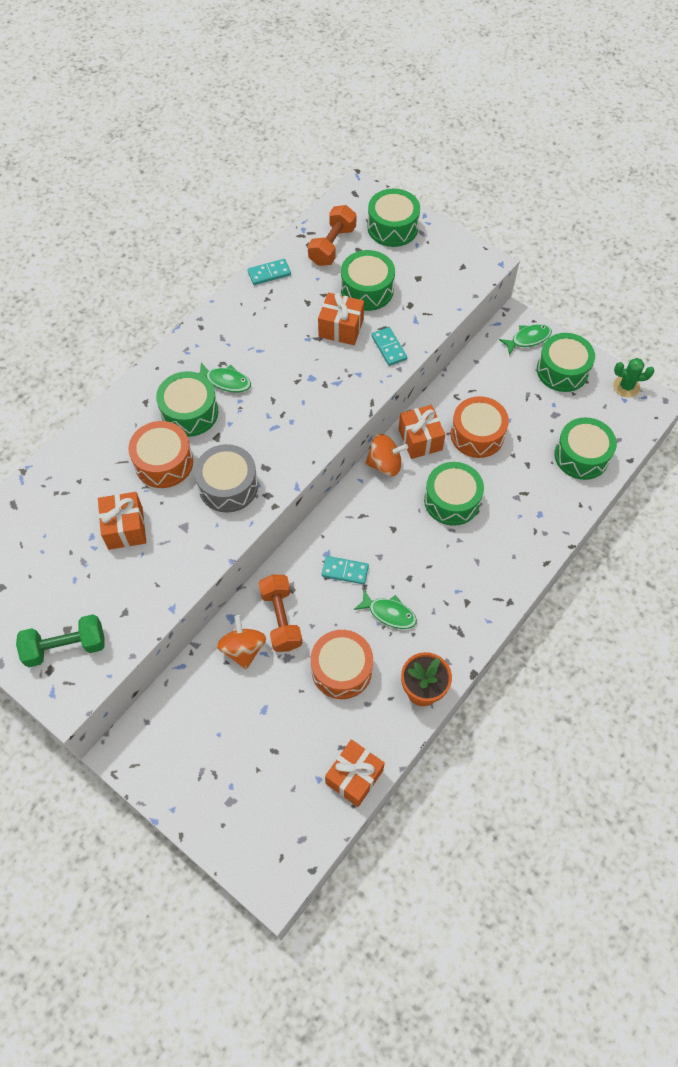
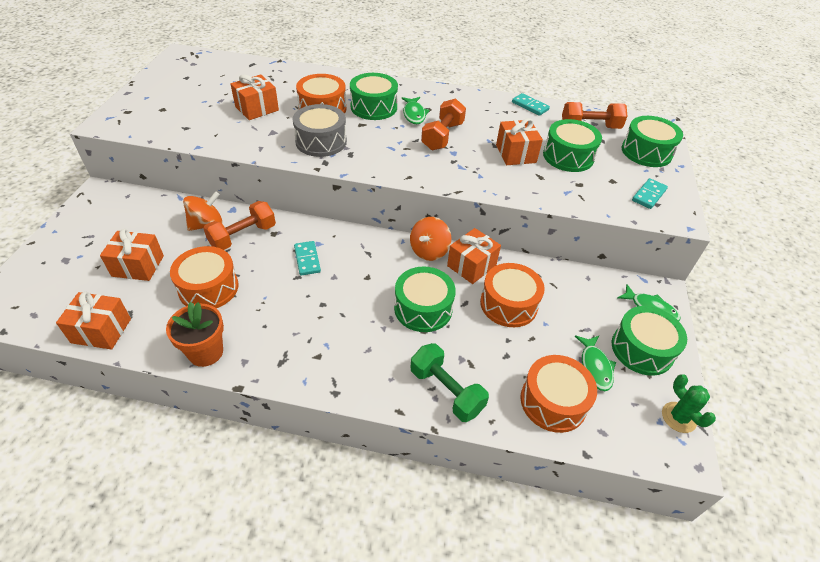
camera: 60 degrees right, 15 degrees down
(66, 647) = (148, 112): green dumbbell -> green dumbbell (446, 391)
(277, 729) = (138, 266): none -> orange gift
(279, 374) = (442, 136): none -> orange dumbbell
(385, 464) = (429, 251): orange spinning top -> orange spinning top turned 60 degrees clockwise
(388, 348) = (522, 185): turquoise domino -> turquoise domino (648, 195)
(389, 613) = (278, 302): green fish -> green fish (595, 367)
(581, 456) = (553, 402): green drum -> orange drum

